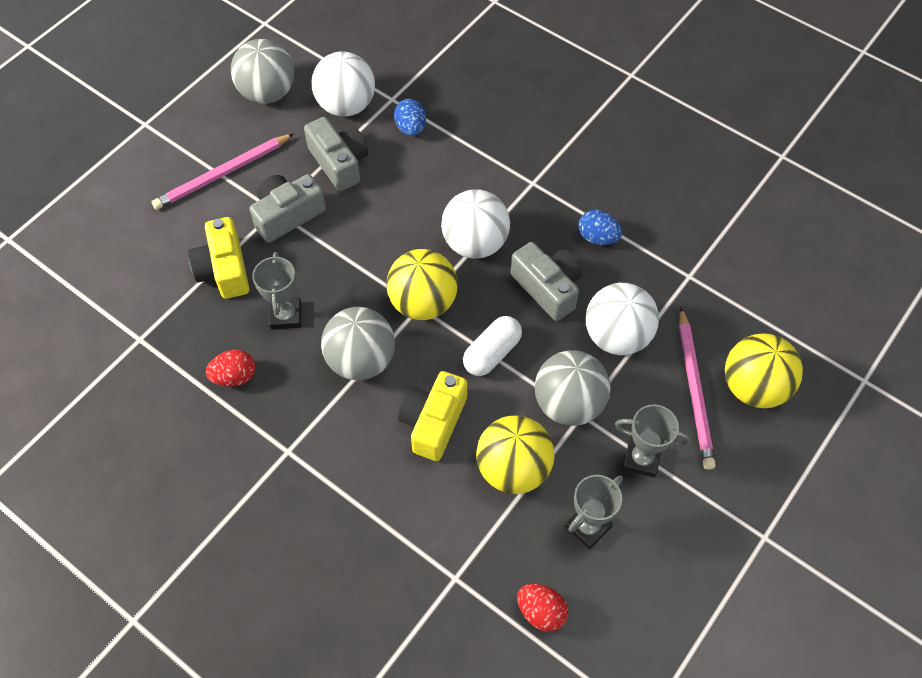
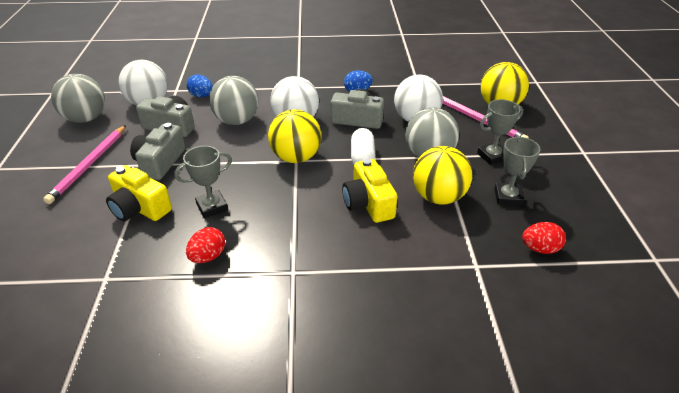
camera: 40 degrees left, 20 degrees down
(286, 316) = (212, 207): grey trophy -> grey trophy turned 75 degrees counterclockwise
(361, 360) = (289, 201): grey ball -> grey ball (237, 121)

